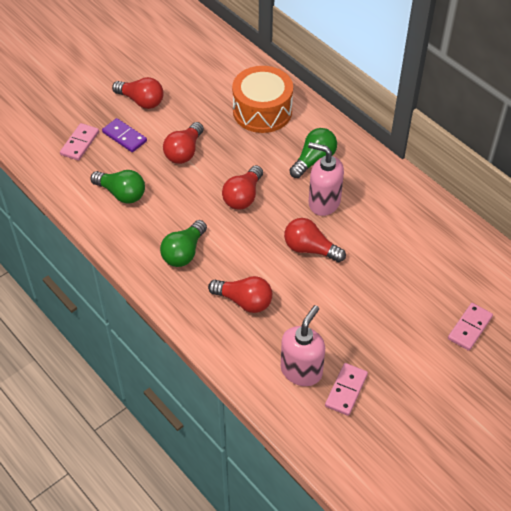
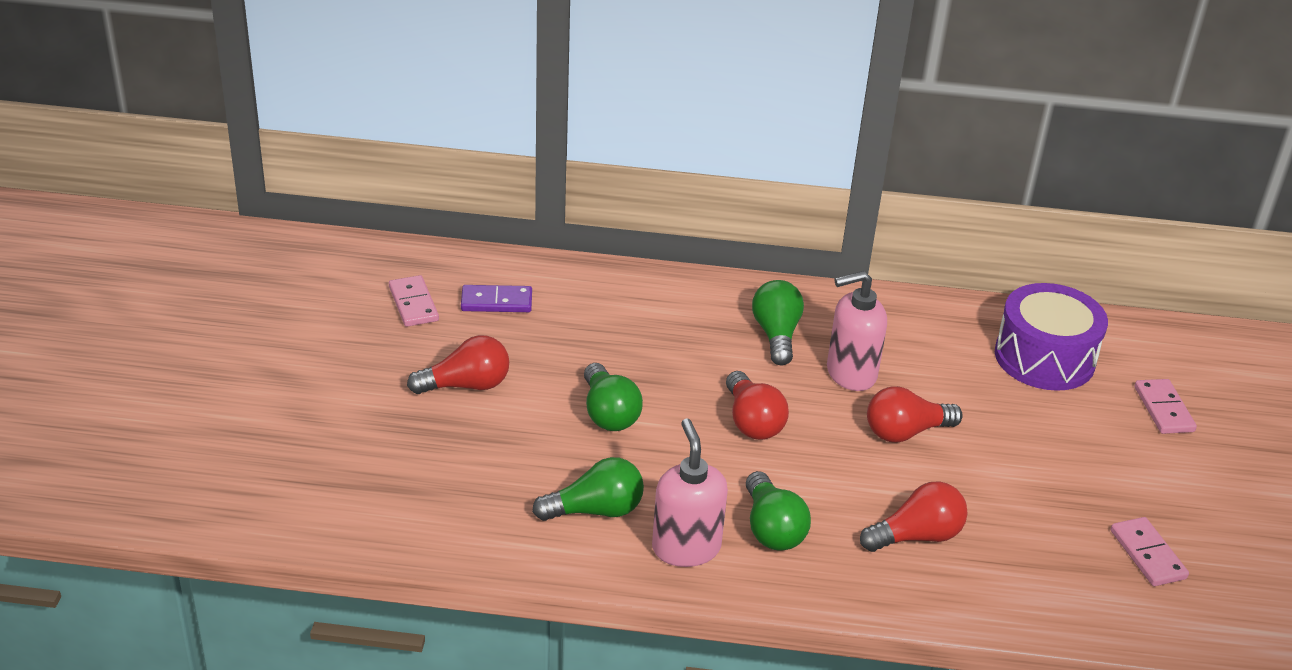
camera: 45 degrees left, 15 degrees down
(80, 143) = (450, 484): pink domino -> pink domino (413, 304)
(124, 137) = (503, 440): purple domino -> purple domino (496, 302)
(184, 152) = (608, 413): red light bulb -> green light bulb
(262, 111) = (641, 314): orange drum -> none
(301, 370) = (1078, 567): pink soap dispenser -> pink soap dispenser (686, 548)
(441, 258) = (1044, 358): none -> purple drum

